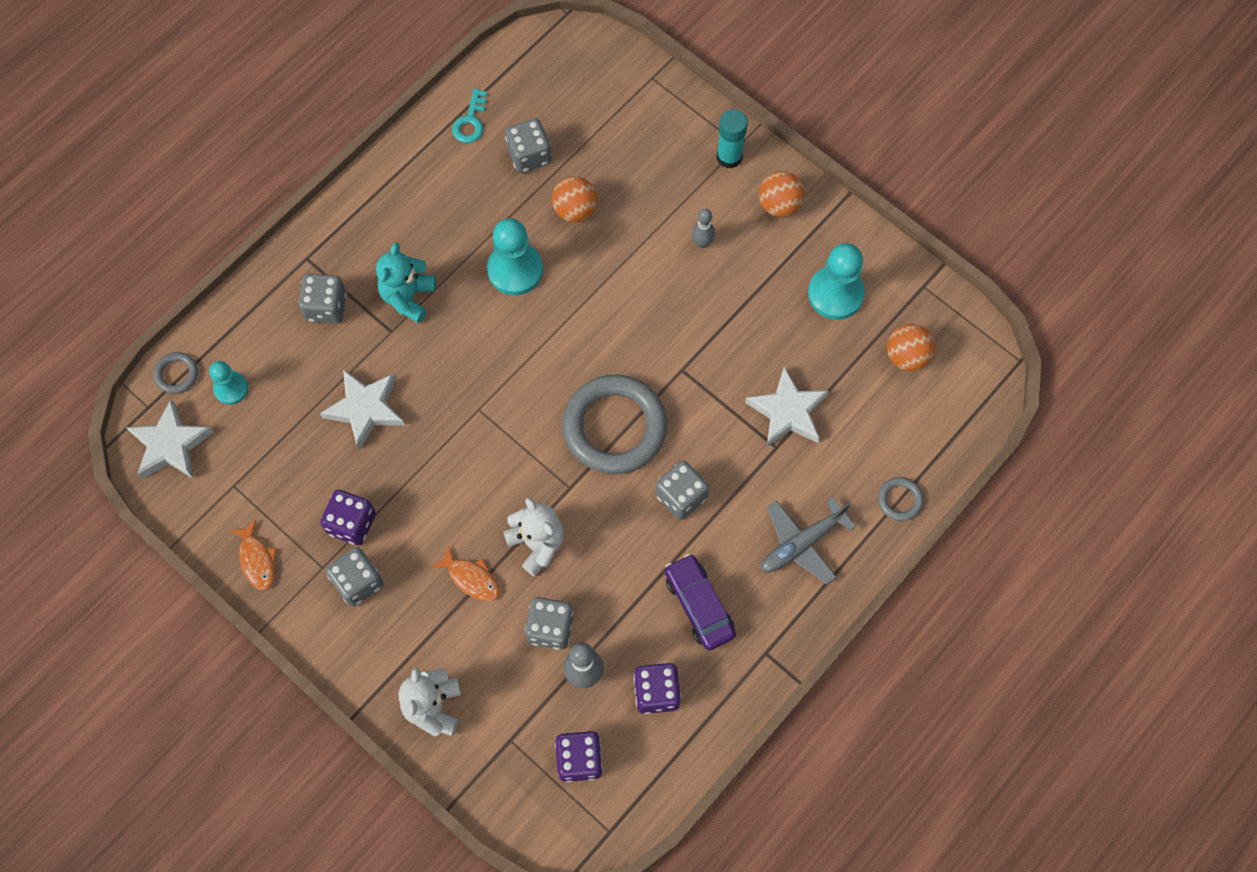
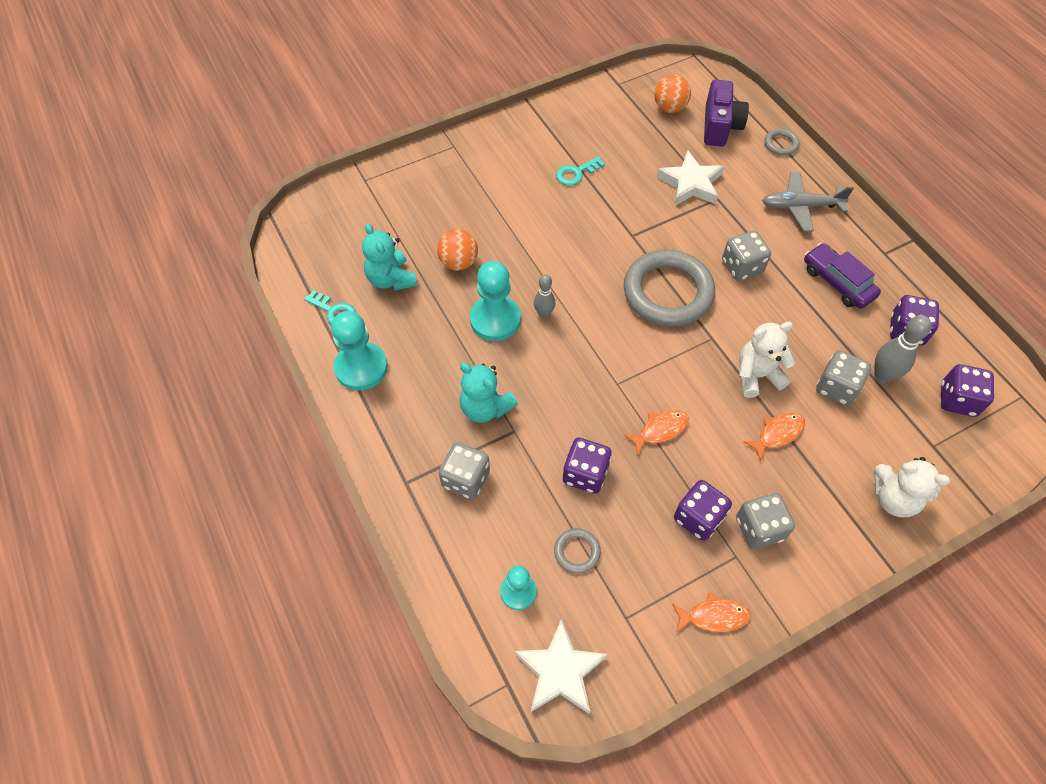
camera: 70 degrees left, 10 degrees down
(177, 374) = (481, 643): grey ring -> grey ring (577, 552)
(365, 409) = (585, 474): white star -> purple dice
(437, 464) = (660, 430): none -> orange fish
(529, 156) = (391, 279): grey dice -> turquoise teddy bear
(699, 605) = (837, 282): purple car -> purple car turned 60 degrees clockwise
(702, 243) = (527, 191): grey bowling pin -> grey bowling pin (544, 314)
(729, 157) = (461, 155): turquoise glue stick -> none
(752, 284) = (576, 173): none -> turquoise key
(779, 205) = (517, 138): orange ball -> none
(802, 543) = (801, 207): grey plane -> grey plane turned 105 degrees clockwise
(835, 294) = (604, 130): turquoise pawn -> turquoise pawn (361, 367)
(899, 422) = (720, 126): none -> purple camera

